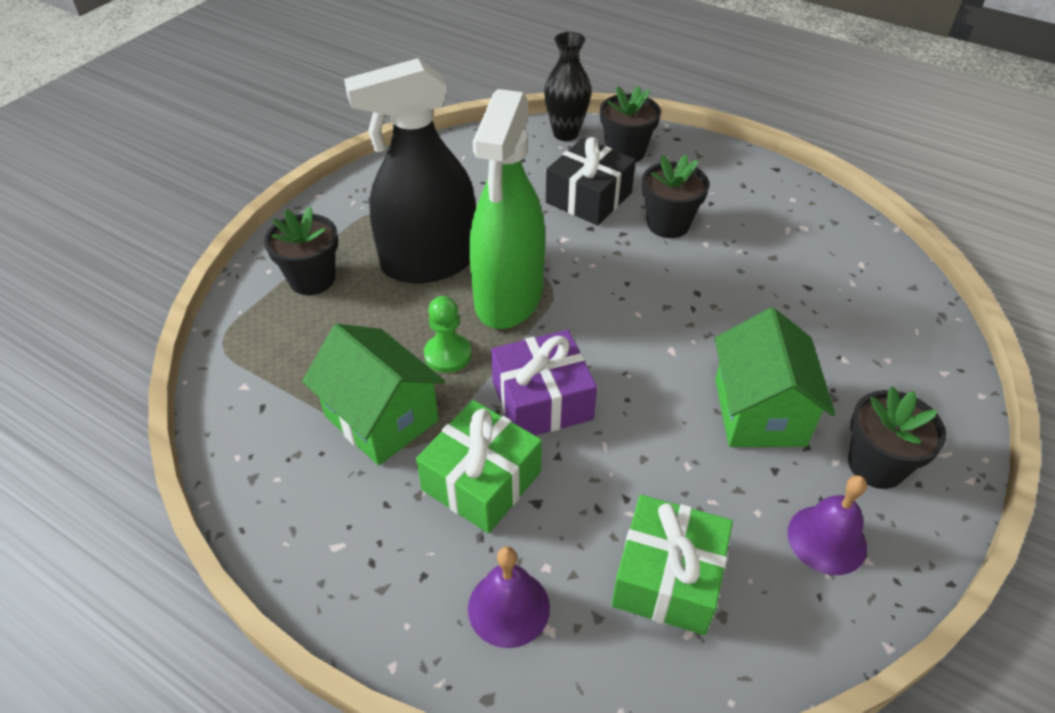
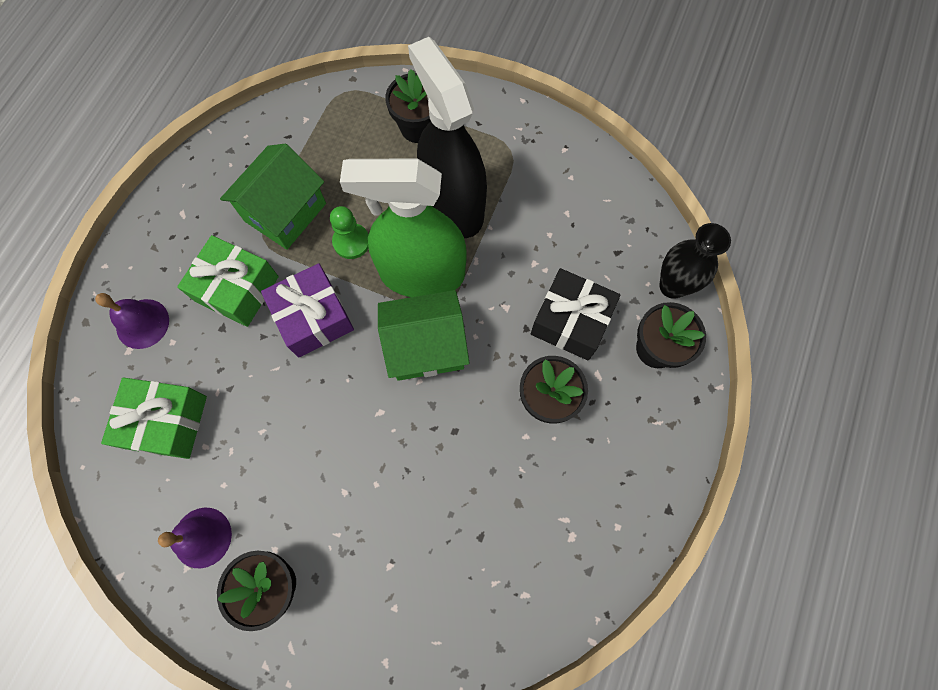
camera: 80 degrees right, 25 degrees up
(759, 412) = (319, 487): green house -> green house (426, 346)

